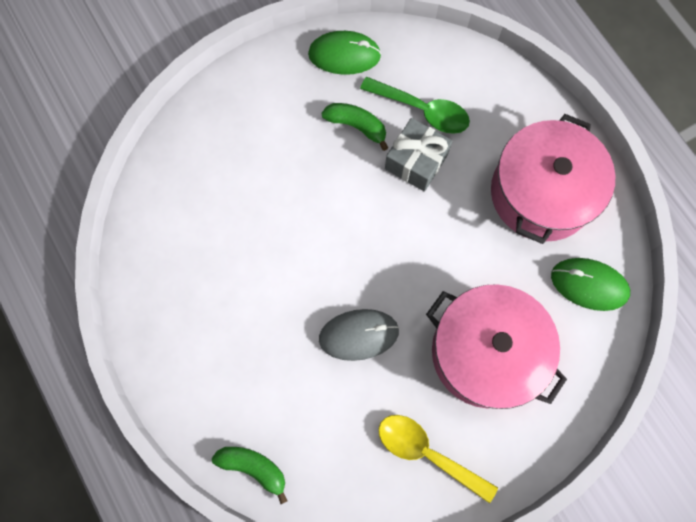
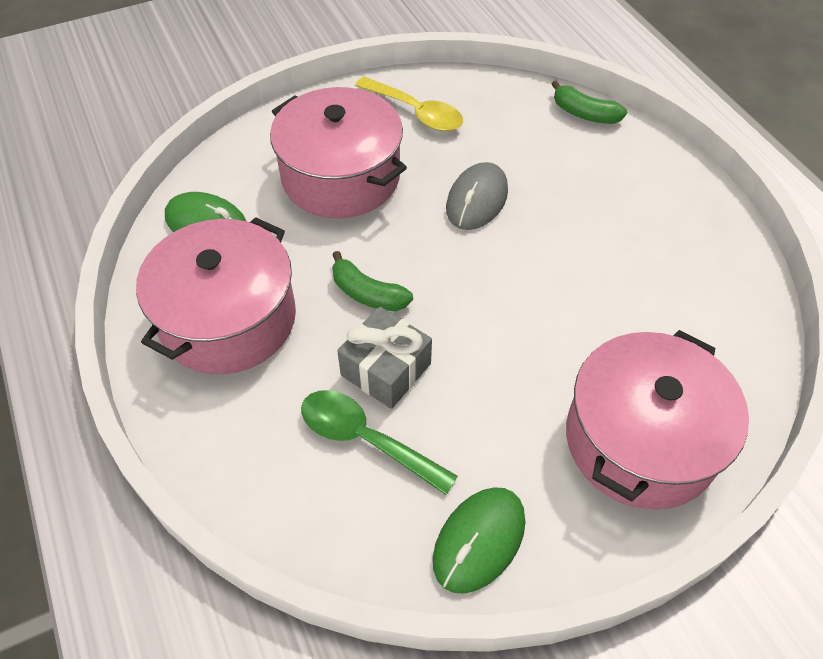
camera: 175 degrees left, 20 degrees down
(240, 125) = (640, 440): none -> pink pot
(344, 55) = (479, 540): green mouse -> green mouse turned 60 degrees counterclockwise
(356, 126) = (465, 424): green banana -> green banana (368, 294)
(359, 335) = (477, 200): grey mouse -> grey mouse turned 60 degrees counterclockwise

